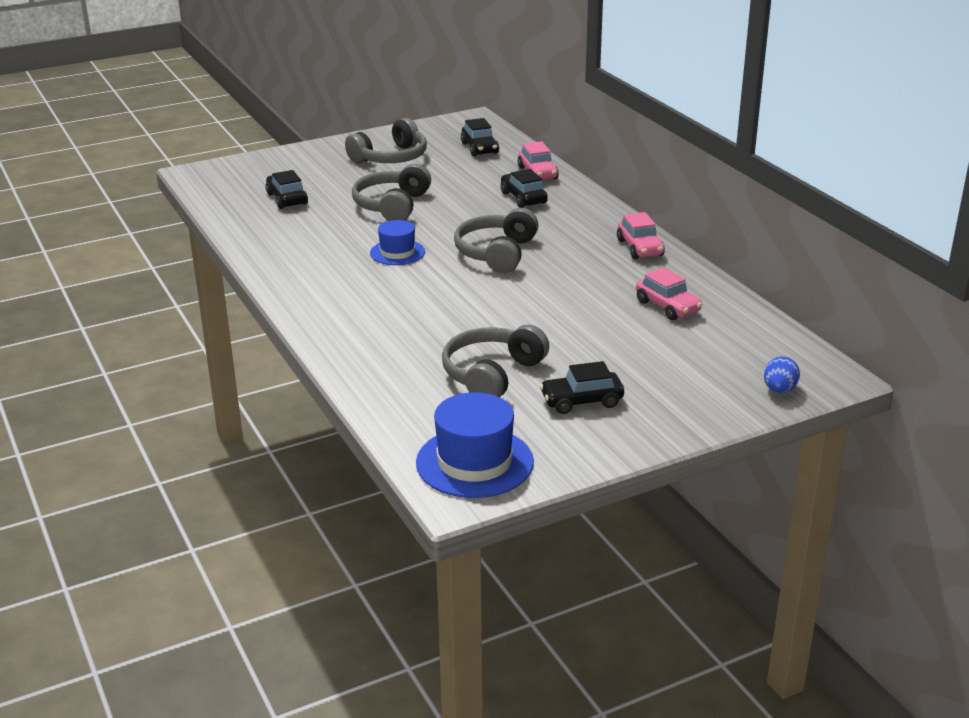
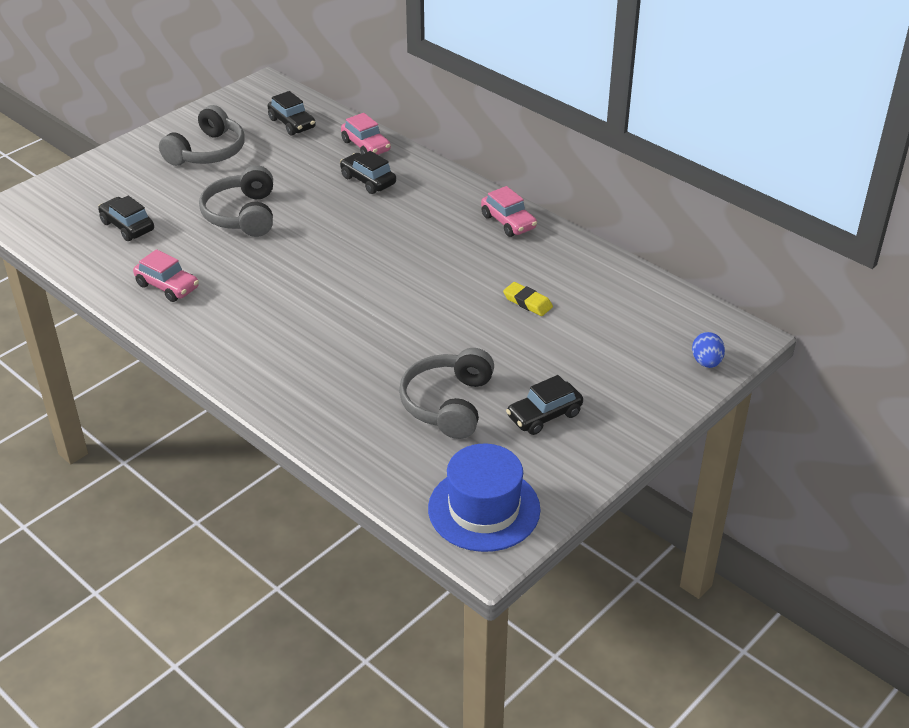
camera: 20 degrees left, 10 degrees up
(397, 252) = (280, 274): blue hat -> none
(497, 253) = (378, 255): grey headphones -> none
(620, 311) = (527, 302): none -> yellow eraser
(667, 307) = (567, 288): pink car -> pink car (167, 286)

